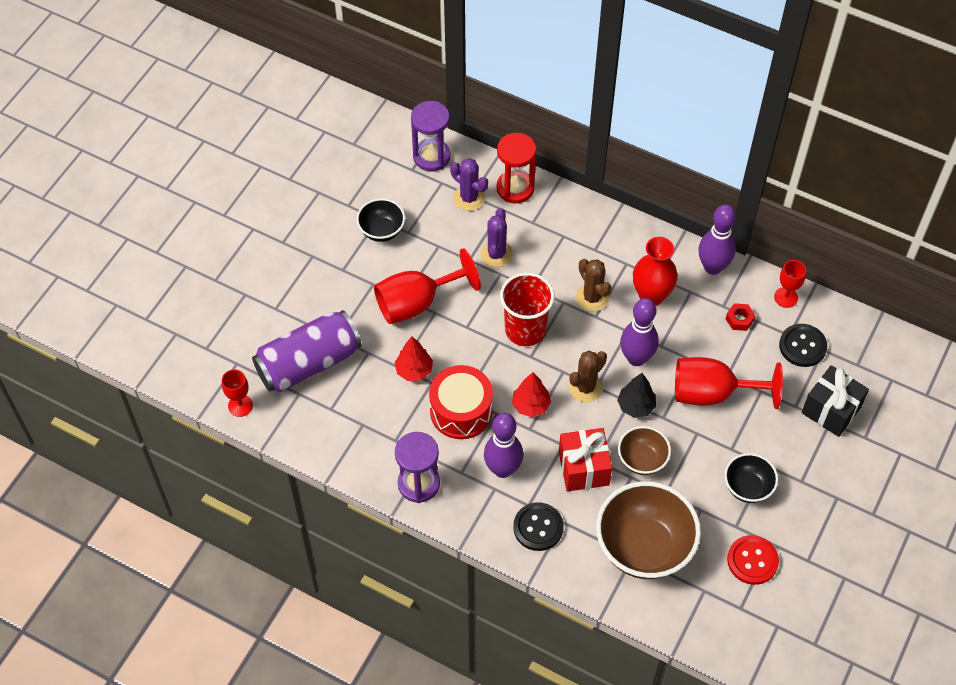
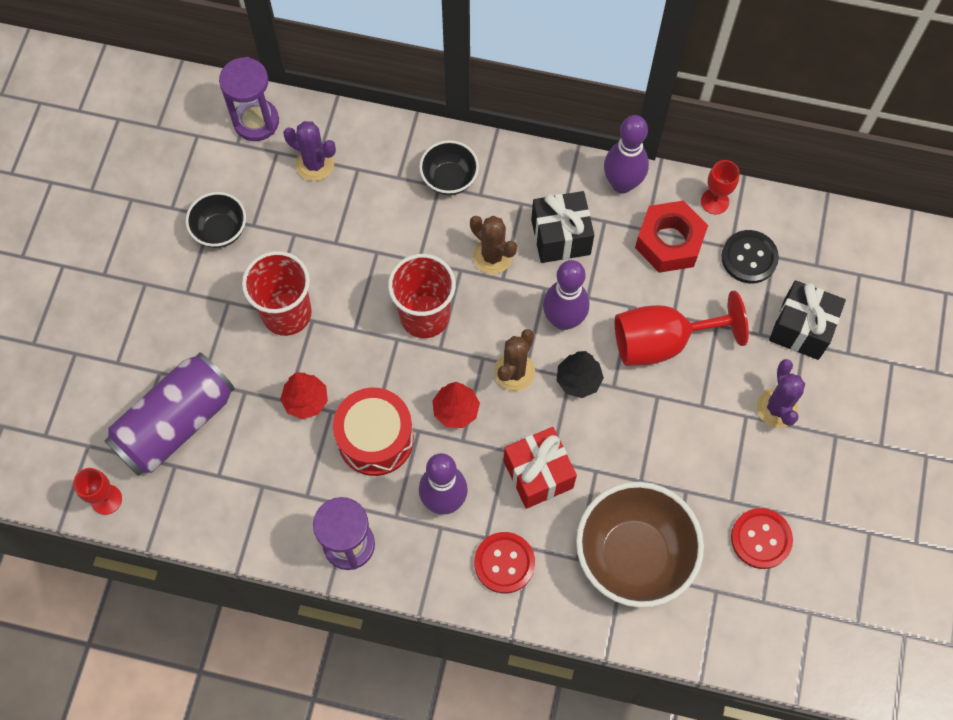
camera: 15 degrees left, 10 degrees up
(416, 303) = (287, 313): red goblet -> red cup
(496, 254) = (366, 228): purple cactus -> purple cactus (777, 408)
(515, 188) = (366, 139): red hourglass -> none
(538, 527) = (504, 563): black button -> red button
(642, 460) = (603, 446): brown bowl -> none
(651, 296) = (560, 237): red vase -> black gift
(739, 319) = (669, 242): red nut -> red nut, size x2.09
(747, 487) = (732, 449): black bowl -> black bowl (449, 179)

